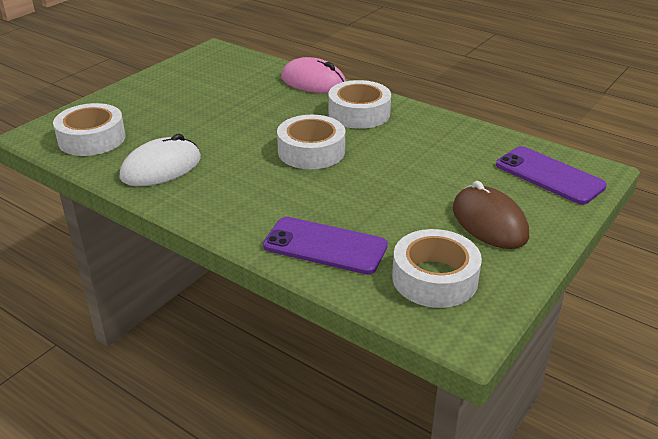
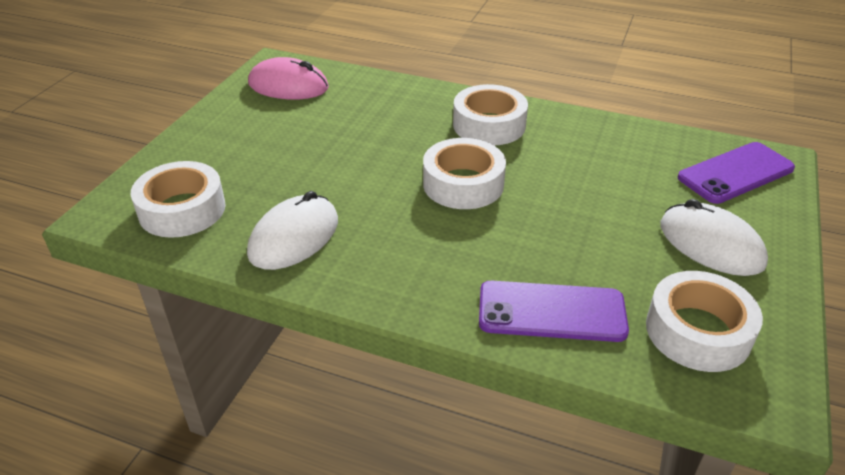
camera: 15 degrees left, 5 degrees up
(313, 82) = (414, 91): pink mouse -> pink mouse (288, 86)
(489, 222) = (711, 244): brown mouse -> white mouse
(549, 175) = (735, 173): purple phone -> purple phone turned 60 degrees counterclockwise

